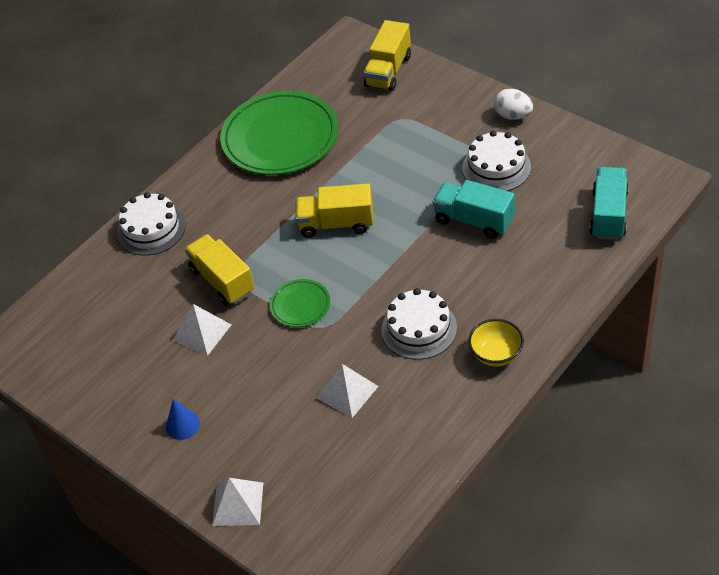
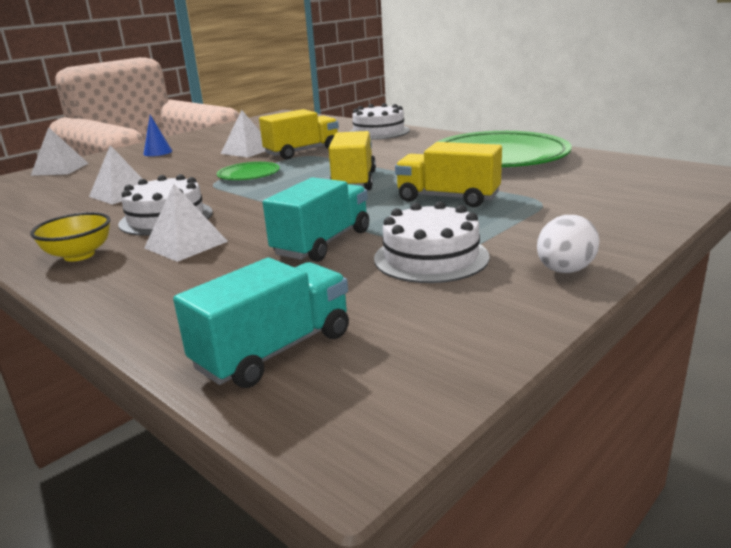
camera: 90 degrees right, 25 degrees down
(388, 71) = (647, 193): yellow truck -> yellow truck (448, 198)
(475, 295) = (186, 244): none -> white pyramid
(608, 215) = (274, 351): turquoise truck -> turquoise truck turned 60 degrees counterclockwise

